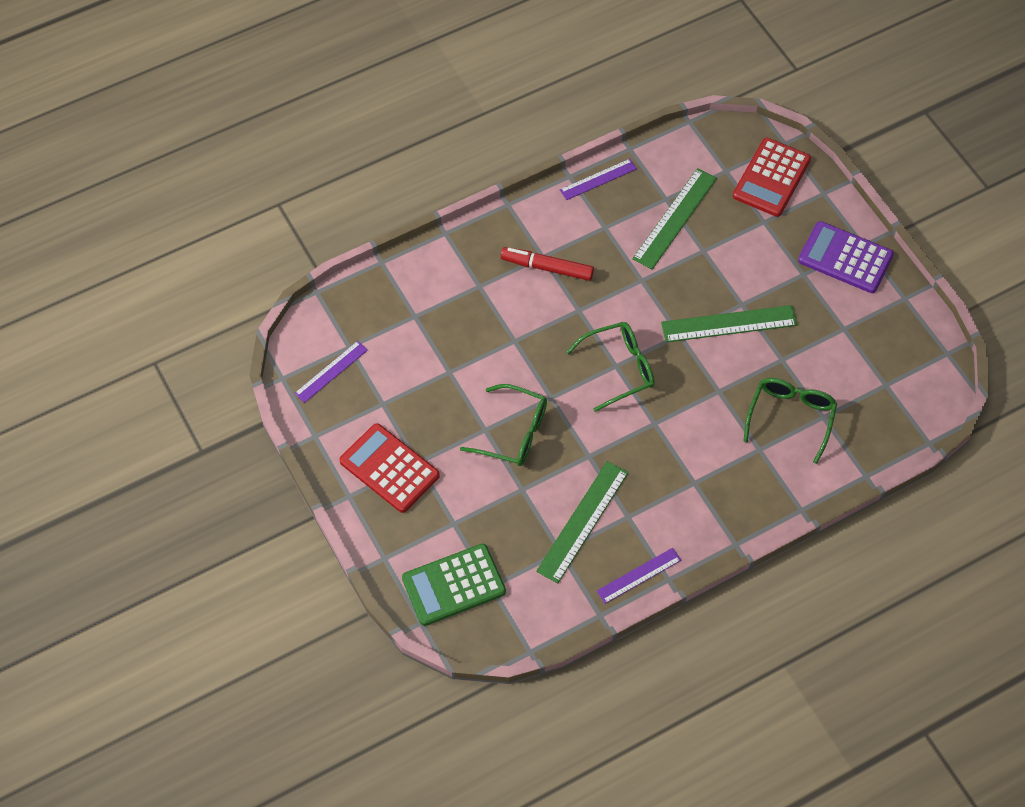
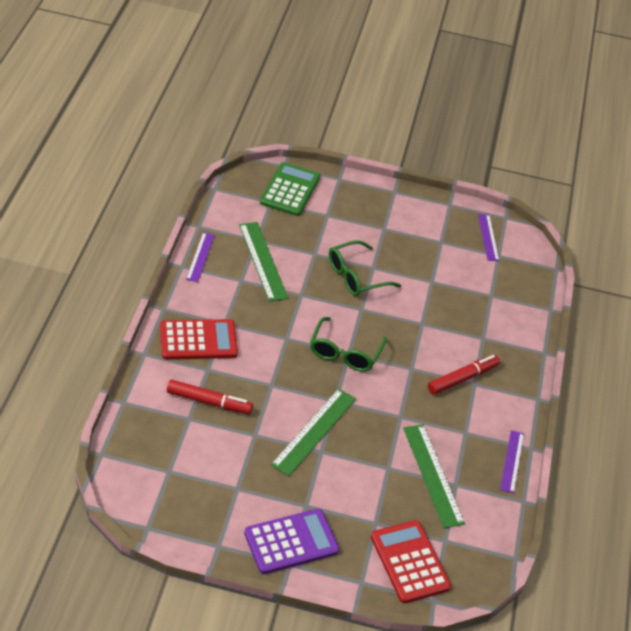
camera: 125 degrees right, 15 degrees down
(389, 468) = (393, 216): red calculator -> red calculator (198, 340)
(790, 418) = (209, 402): green glasses -> red marker

